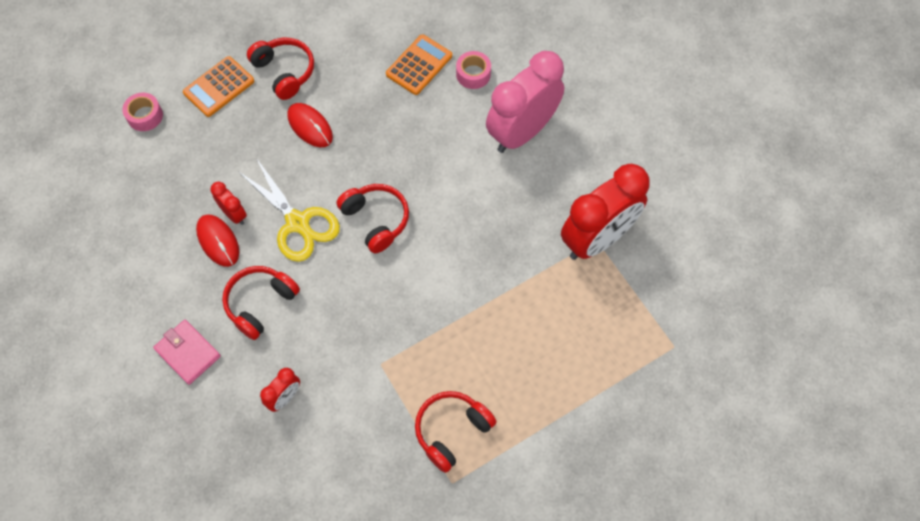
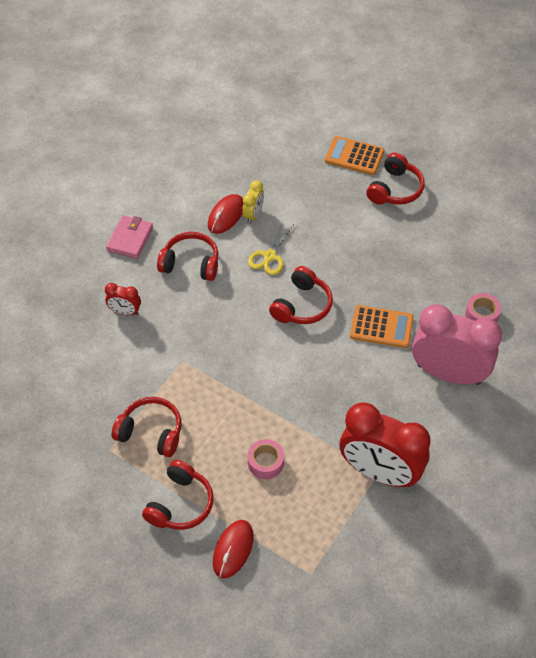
camera: 65 degrees right, 10 degrees down
(145, 116) = (301, 126): pink tape -> pink tape (265, 462)
(234, 214) = (253, 215): red clock -> yellow clock
(297, 223) = (270, 256): yellow scissors -> yellow scissors, size x0.65
(310, 126) = (357, 227): red mouse -> red mouse (233, 549)
(419, 65) = (463, 273): orange calculator -> orange calculator (381, 327)
(548, 435) = (180, 504): none -> red headphones

